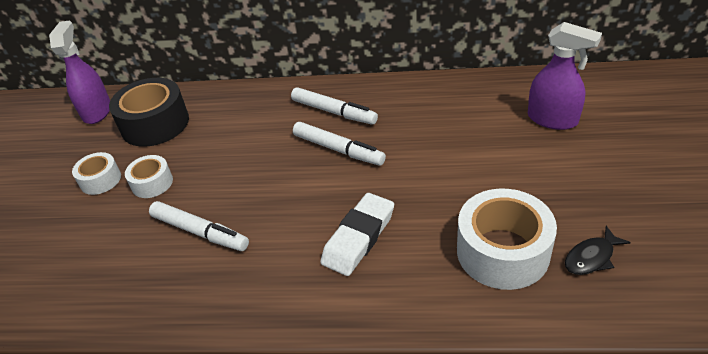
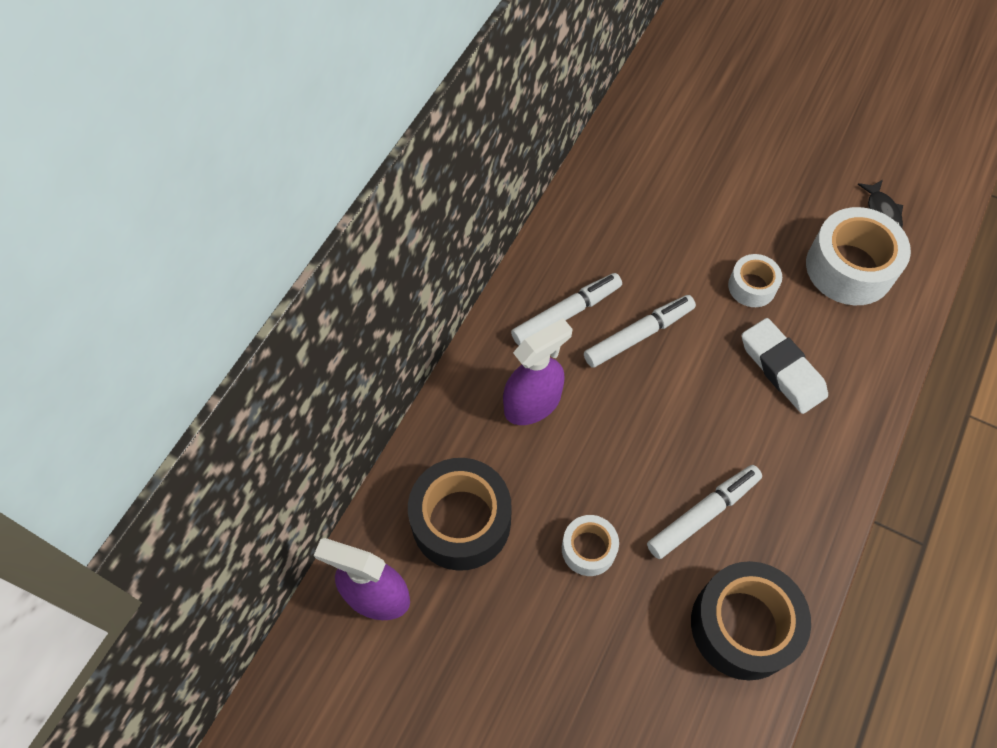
camera: 70 degrees left, 20 degrees up
(100, 180) = (546, 612): white tape -> white tape (752, 286)
(110, 285) = (743, 626): none -> black tape
(552, 119) = (699, 138): purple spray bottle -> purple spray bottle (532, 403)

